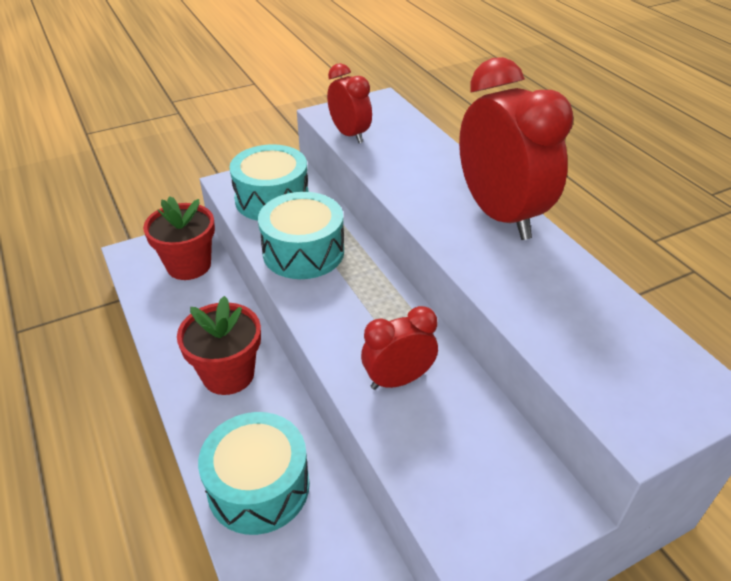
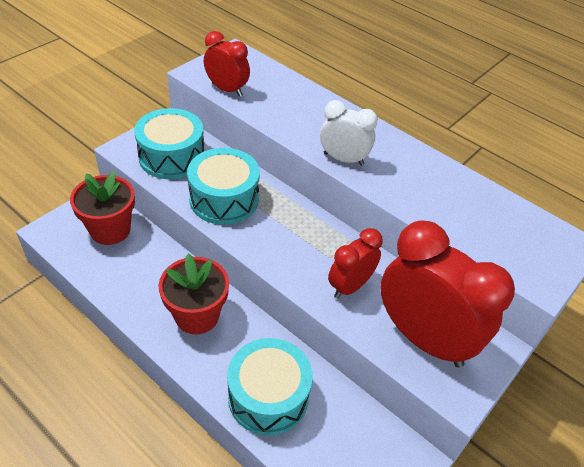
camera: 25 degrees left, 5 degrees up
(443, 227) = (343, 159): none -> white clock
(500, 215) = (378, 140): red clock -> red clock (424, 338)

